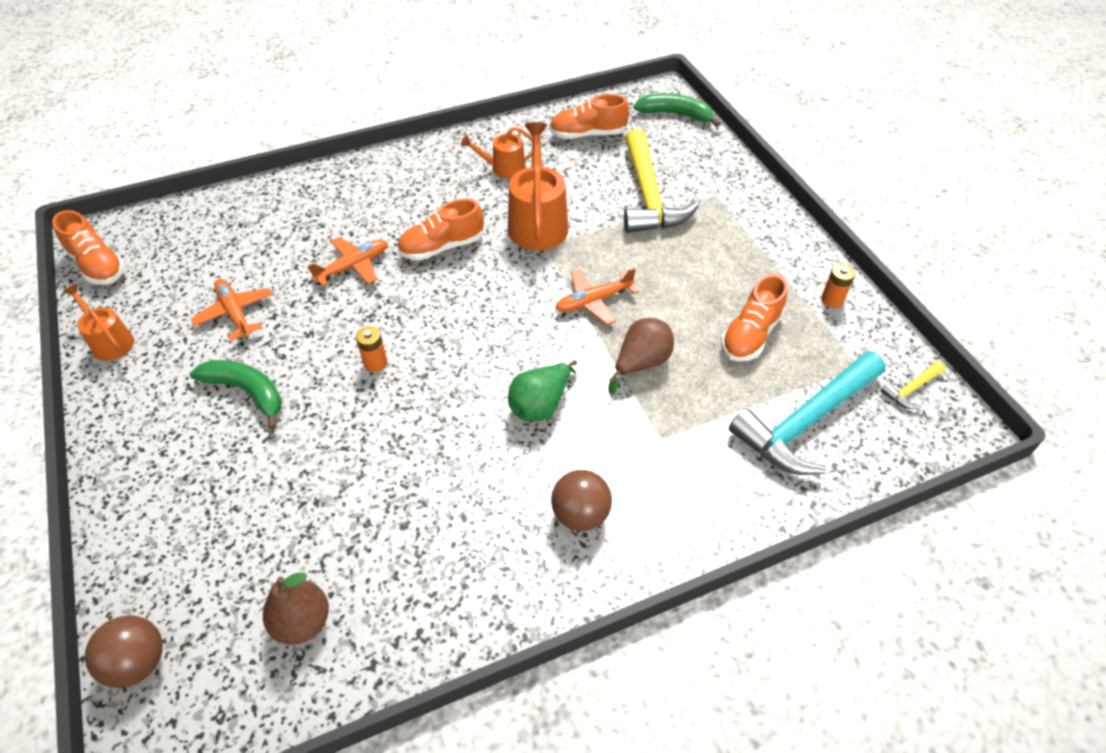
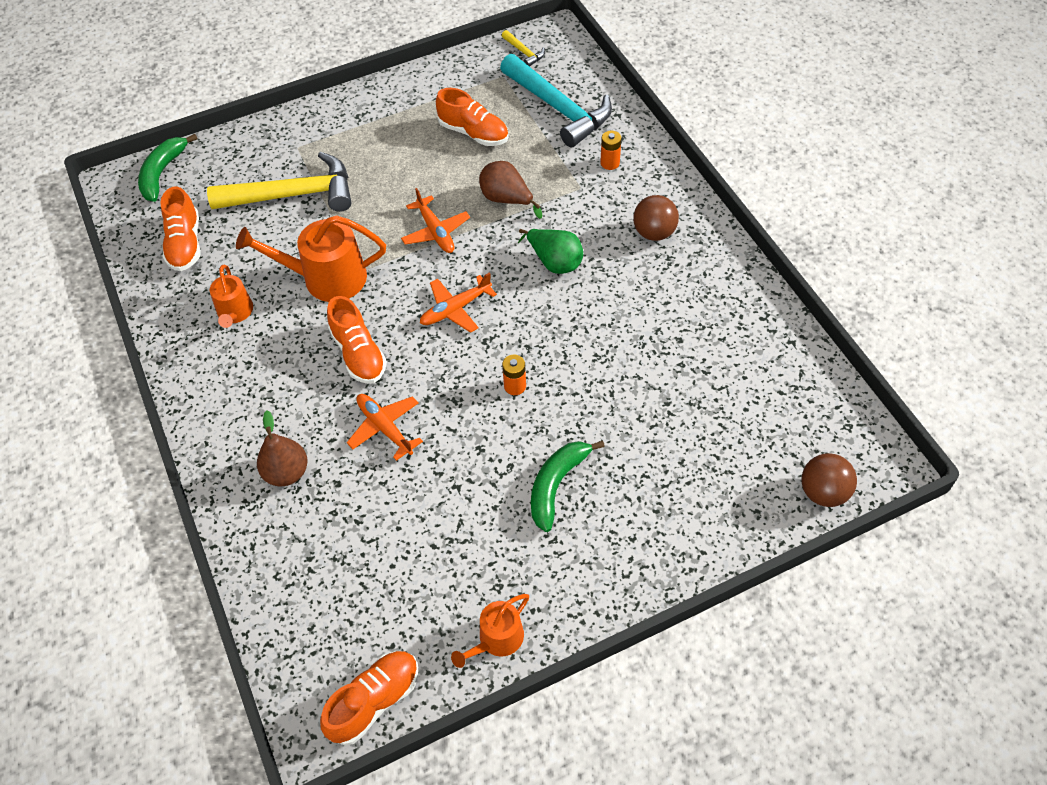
camera: 90 degrees left, 5 degrees up
(235, 313) = (453, 524): orange plane -> orange plane (455, 309)
(302, 622) = (769, 390): brown pear -> brown pear (287, 472)
(832, 300) = (434, 84): orange battery -> orange battery (610, 163)

